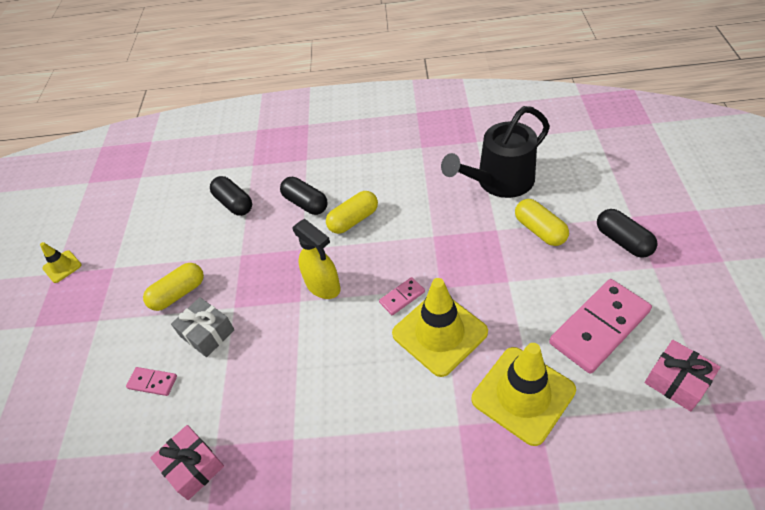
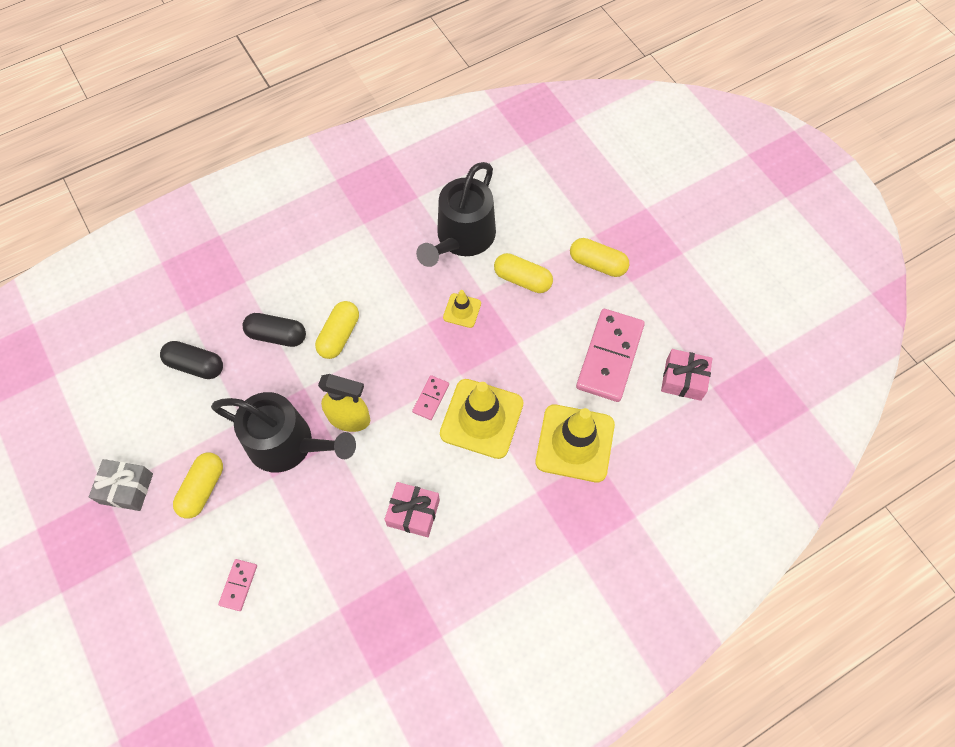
camera: 35 degrees left, 15 degrees up
(62, 266) = (41, 517): yellow traffic cone -> yellow traffic cone (462, 310)
(152, 382) = (238, 585): pink domino -> pink domino turned 60 degrees counterclockwise
(192, 466) = (330, 636): pink gift -> pink gift (413, 513)
(207, 333) = (261, 514): grey gift -> grey gift (126, 488)
(262, 286) = (288, 444): none -> black watering can
(623, 241) = (597, 264): black capsule -> yellow capsule

